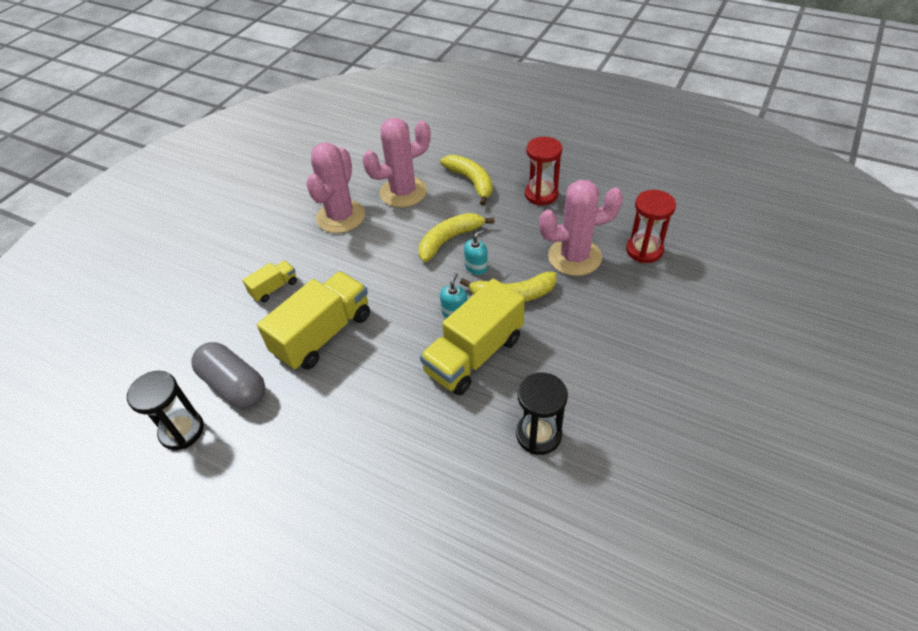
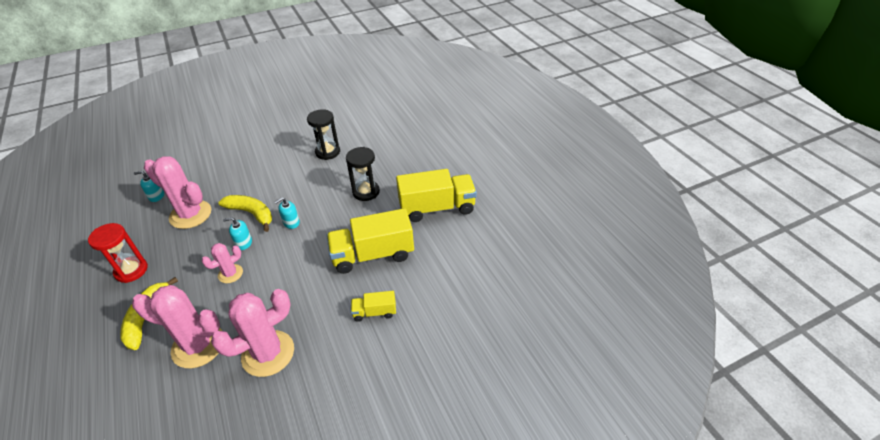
camera: 145 degrees left, 5 degrees down
(182, 431) = (492, 244): black hourglass -> black hourglass (366, 192)
(234, 385) = (447, 254): grey capsule -> none
(449, 240) = (230, 274): yellow banana -> pink cactus
(474, 355) = (310, 196): yellow truck -> yellow truck (437, 208)
(644, 250) = (156, 196): red hourglass -> turquoise soap dispenser

